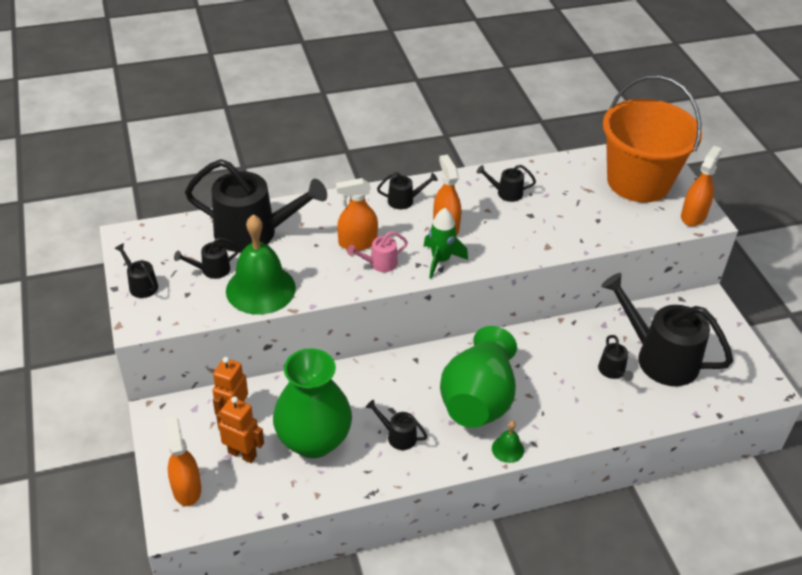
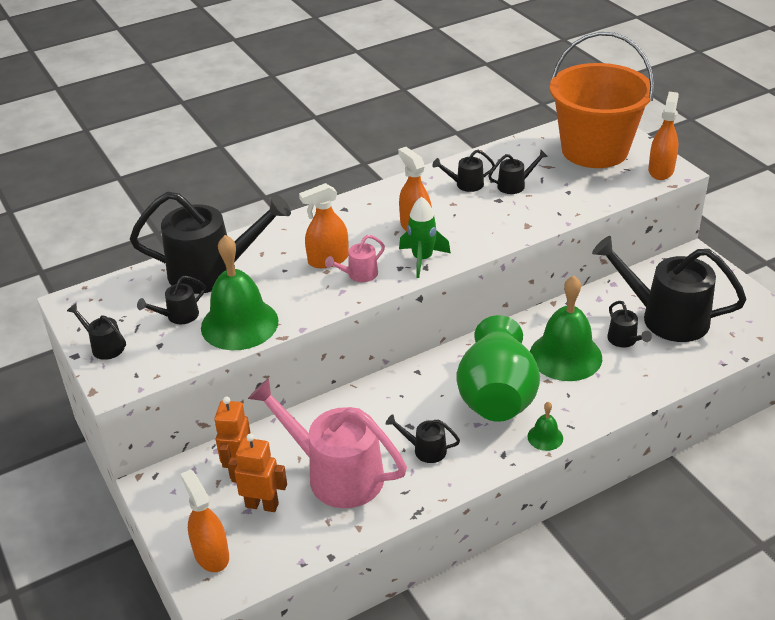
camera: 10 degrees left, 5 degrees down
(313, 440) = (336, 474): green vase -> pink watering can
(404, 200) = (363, 211): black watering can -> black watering can (515, 185)
(553, 374) = (565, 356): none -> green bell

